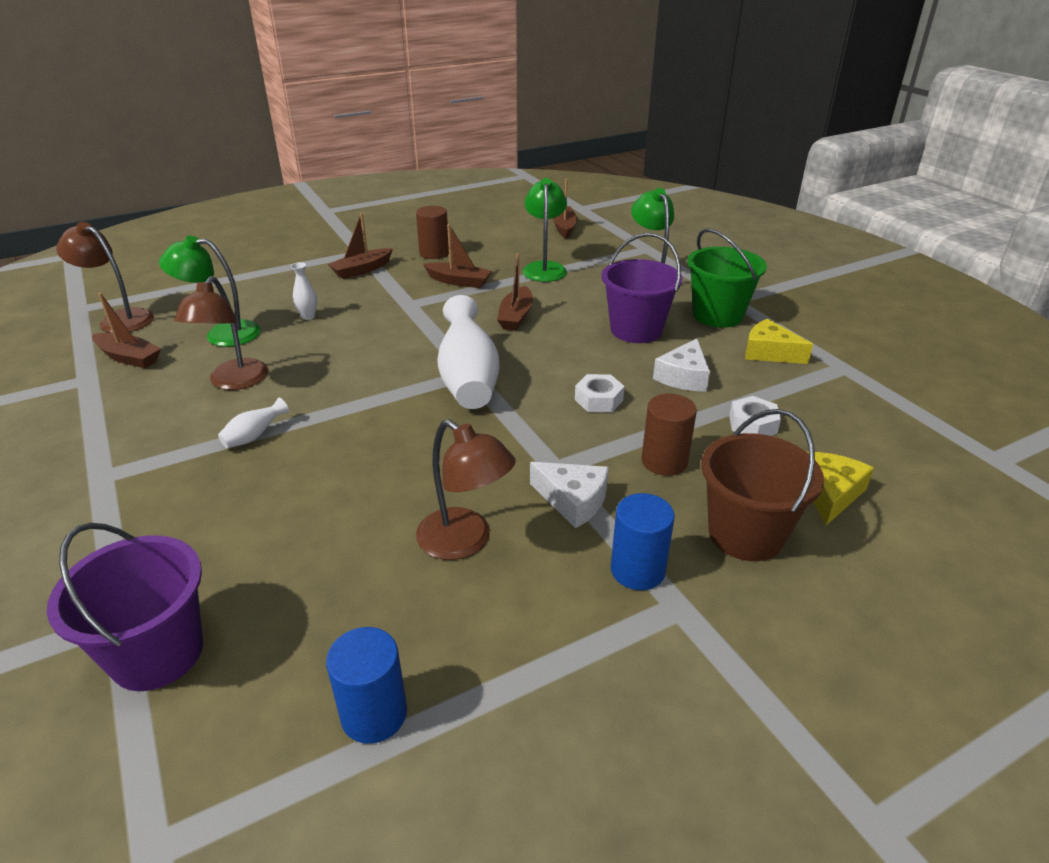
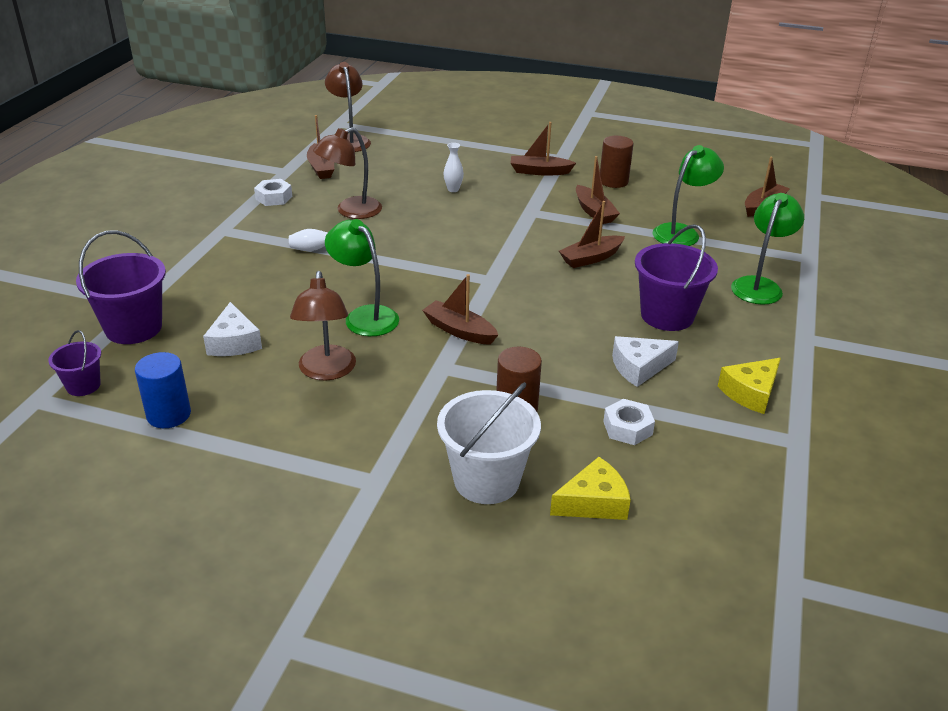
camera: 45 degrees right, 0 degrees up
(198, 774) = (83, 386): none -> purple bucket
(222, 334) = (388, 177): green lamp -> green lamp (365, 316)
(468, 380) = (483, 283): white vase -> none
(516, 429) = (459, 331): none -> brown boat
(573, 500) = (419, 391): white cheese -> white cheese (234, 342)
(598, 400) = (545, 345): white nut -> white nut (274, 197)
(637, 570) = (387, 449): blue cylinder -> none
(717, 315) = (763, 342): green bucket -> none
(745, 534) = (486, 480): brown bucket -> white bucket
(769, 352) = (750, 393): yellow cheese -> yellow cheese turned 120 degrees counterclockwise

